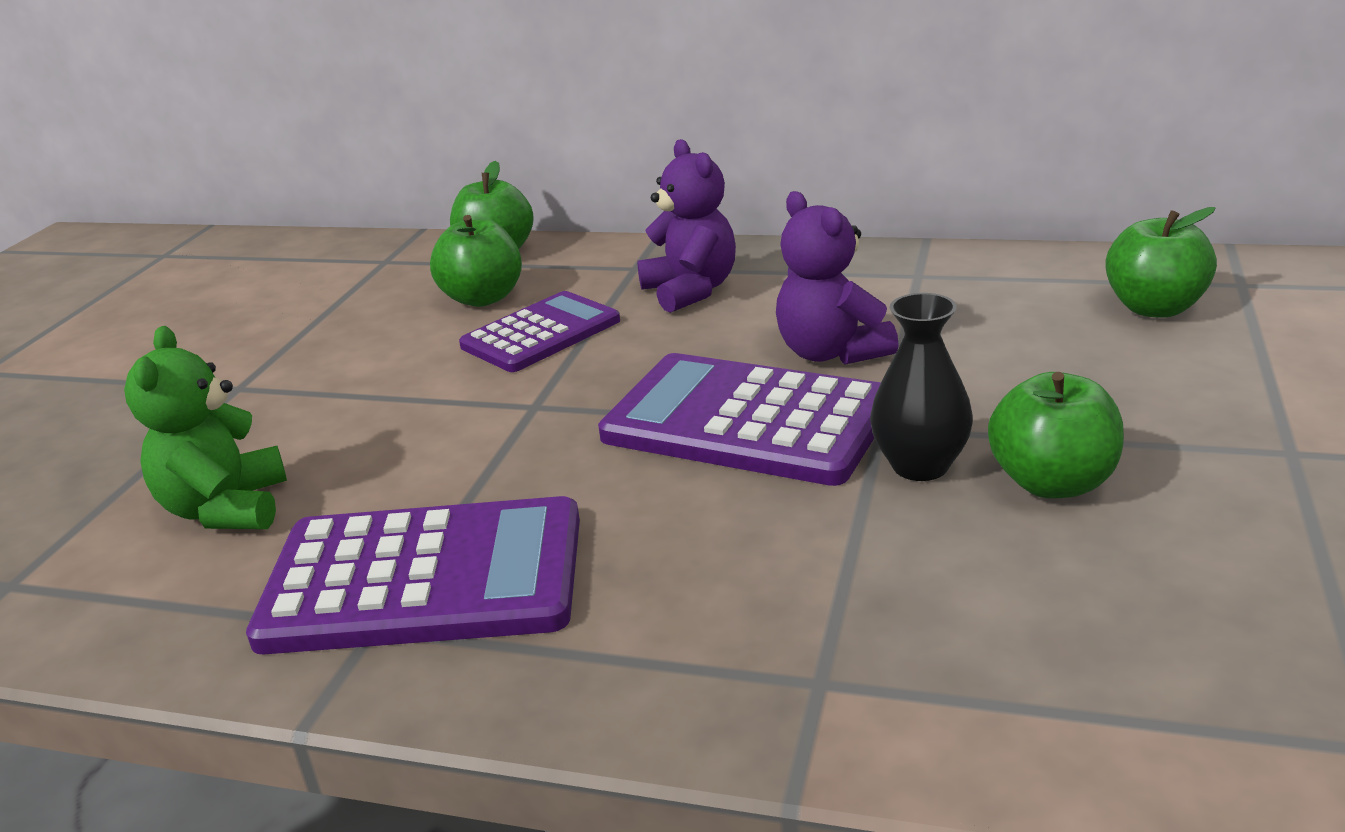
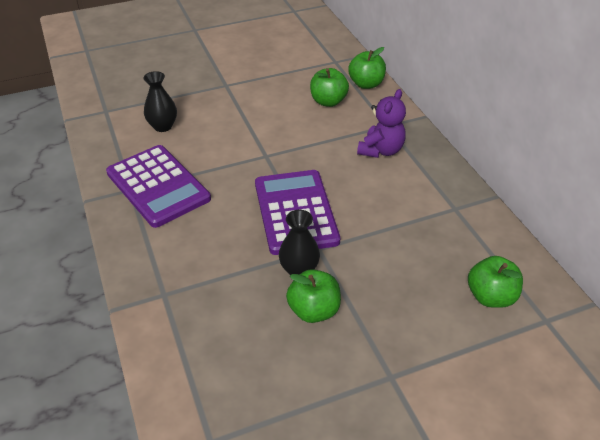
camera: 50 degrees right, 15 degrees up
(226, 509) = (163, 126): green teddy bear -> black vase
(541, 333) = (315, 130): purple calculator -> none
(831, 353) = (363, 212): purple teddy bear -> none

